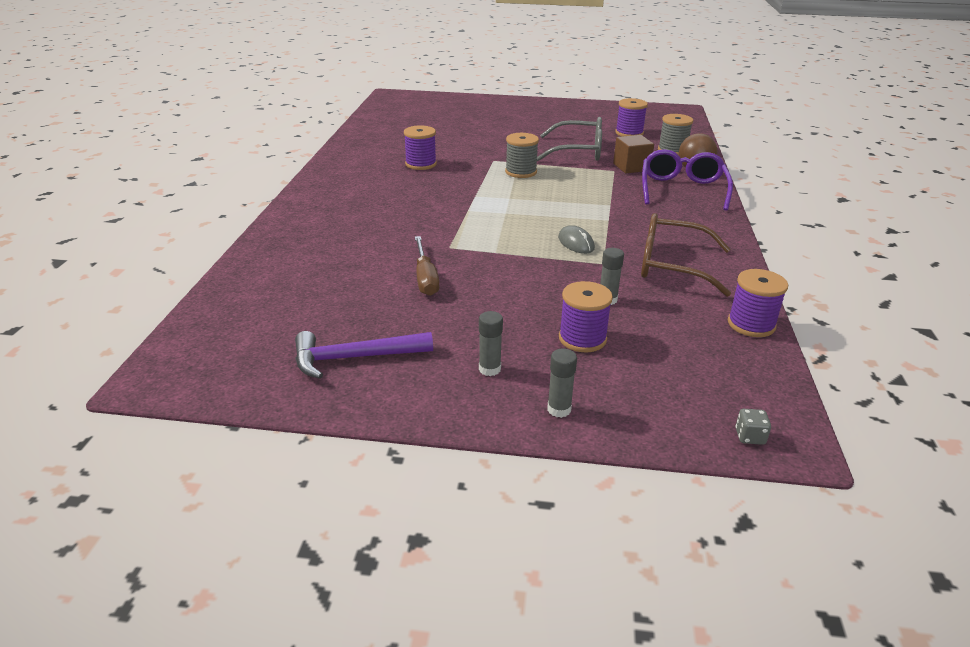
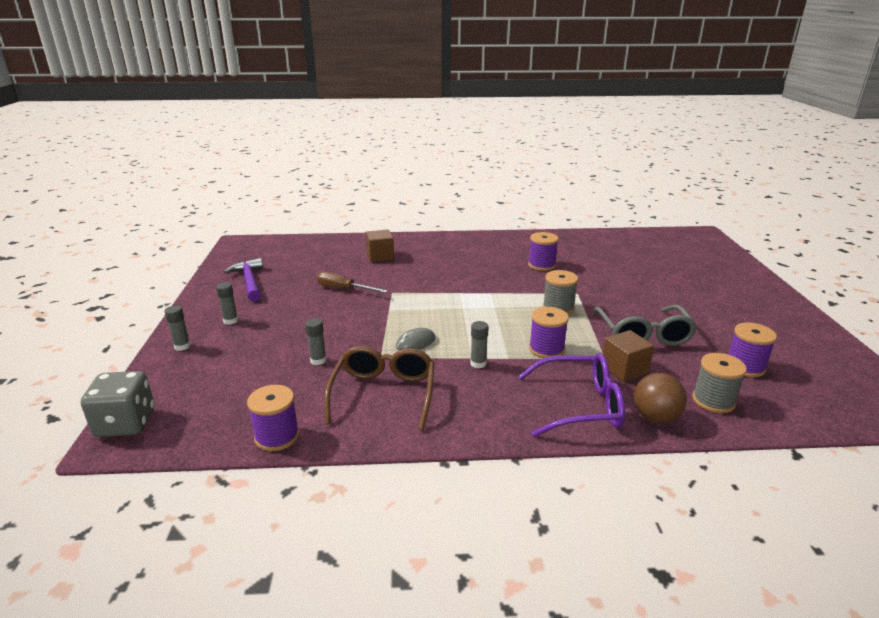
camera: 80 degrees right, 5 degrees down
(331, 247) = (380, 256): none -> brown cube
(425, 278) = (343, 289): brown screwdriver -> brown screwdriver turned 45 degrees clockwise
(582, 338) = (262, 351): purple spool -> purple spool (546, 349)
(619, 218) = (478, 363): none -> grey glue stick
(749, 436) = (126, 423): grey dice -> grey dice, size x2.45

